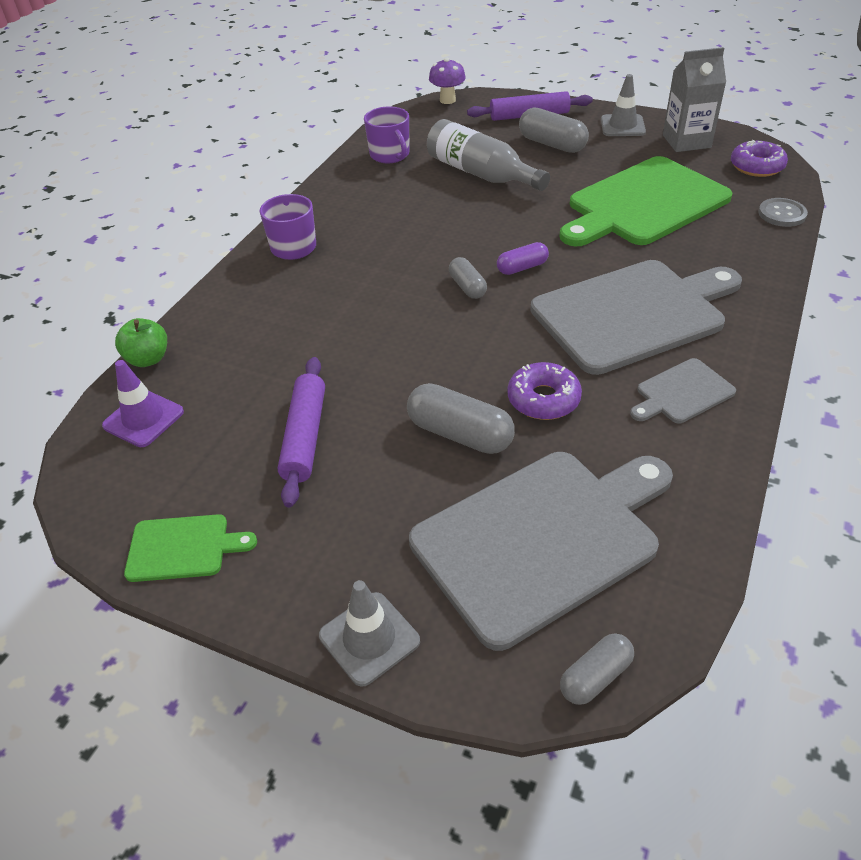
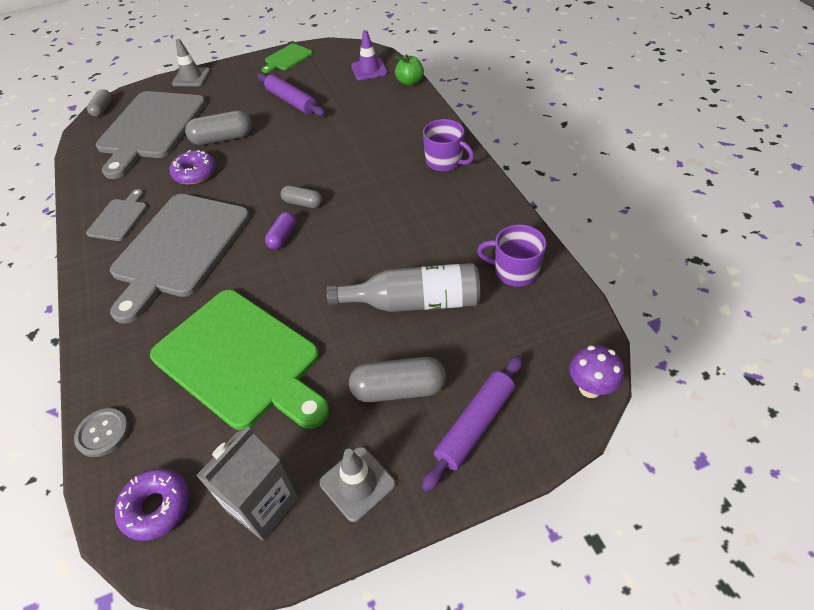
camera: 135 degrees right, 5 degrees up
(644, 204) = (241, 360): green cutting board -> green cutting board turned 120 degrees clockwise

